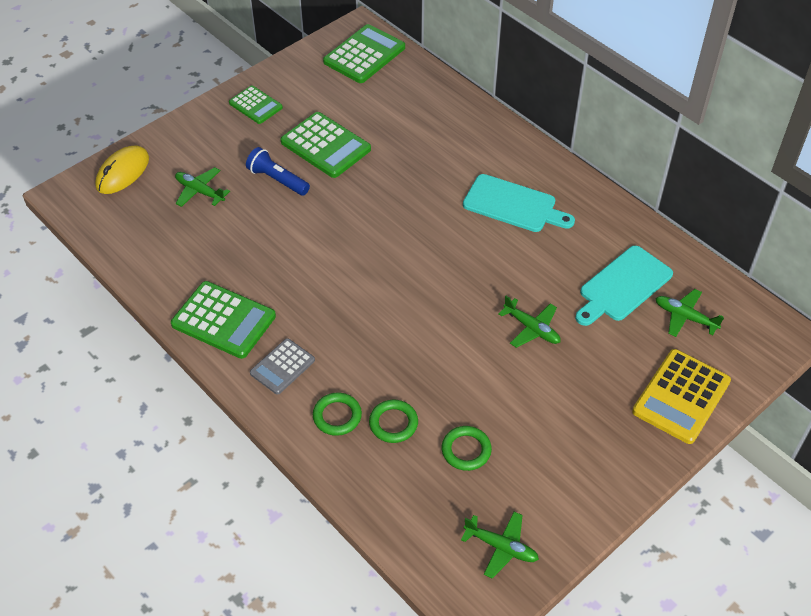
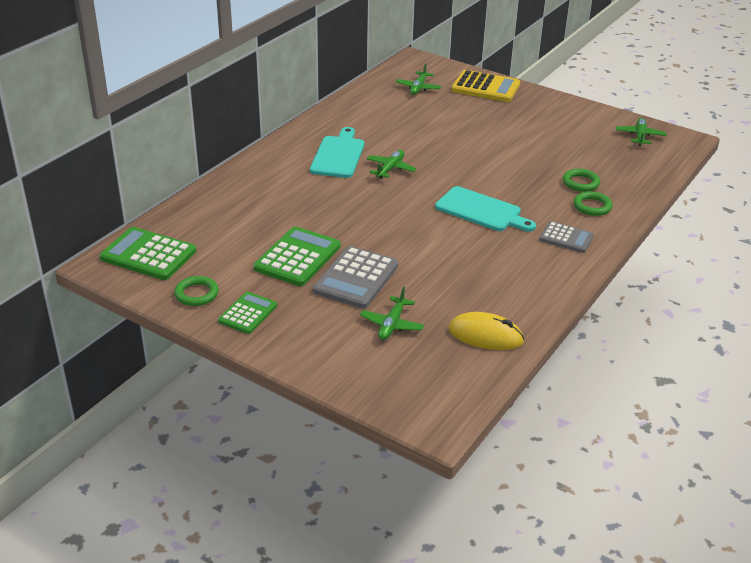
camera: 105 degrees left, 15 degrees down
(123, 172) = (386, 388): yellow mouse -> yellow mouse (485, 335)
(223, 320) = (540, 276): green calculator -> none
(277, 180) = (356, 278): blue flashlight -> grey calculator
(466, 450) = (580, 154): green ring -> green ring (196, 294)
(532, 328) = (461, 139): green plane -> green plane (390, 168)
(623, 286) = (402, 109): turquoise cutting board -> turquoise cutting board (481, 211)

